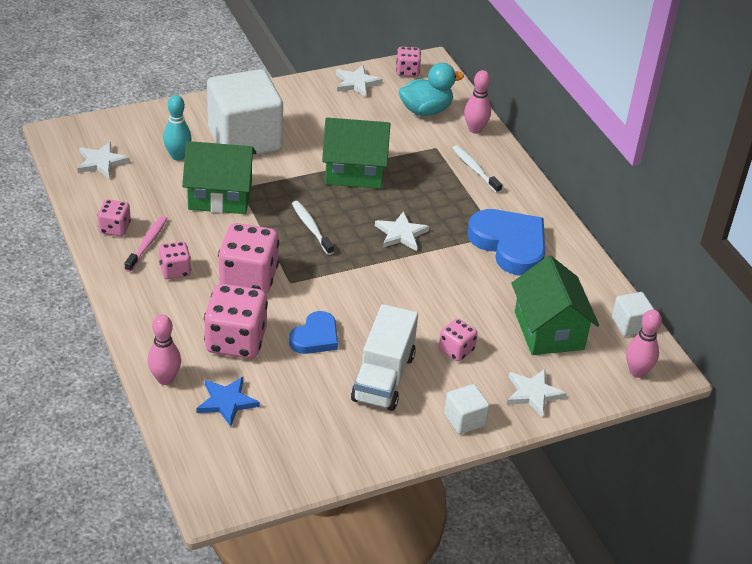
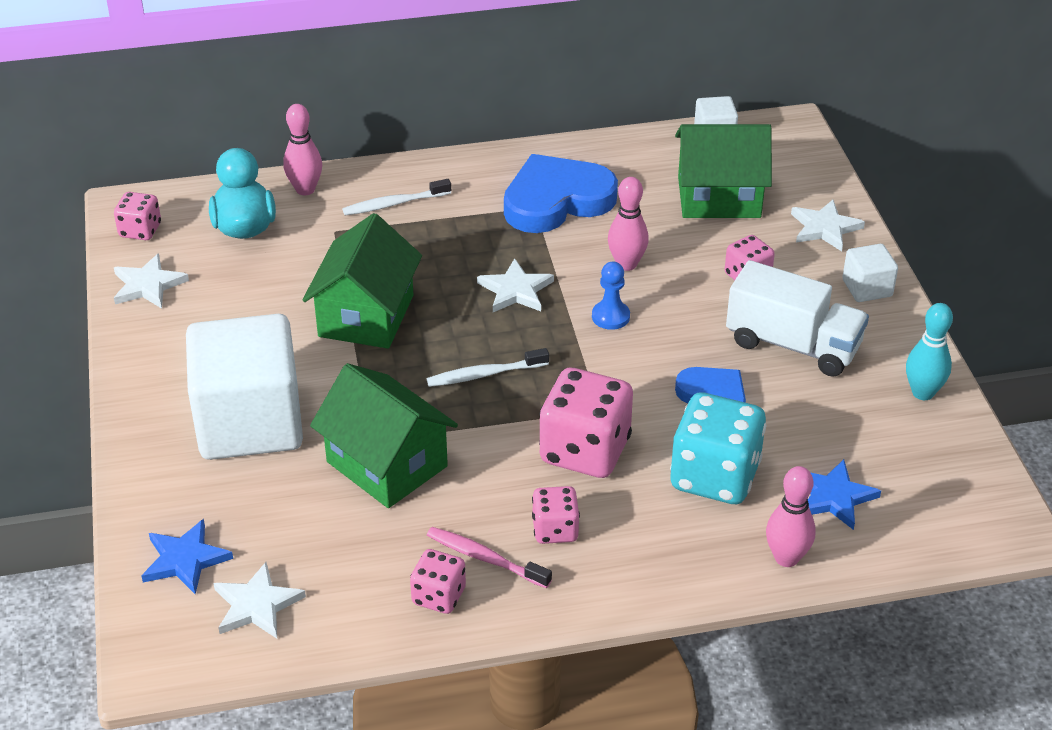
camera: 75 degrees left, 0 degrees up
(132, 132) = (185, 559): none -> blue star
(178, 156) = (270, 505): turquoise bowling pin -> turquoise bowling pin (922, 393)
(220, 196) = (387, 464): green house -> green house turned 60 degrees counterclockwise
(236, 341) = (714, 476): pink dice -> turquoise dice
(387, 281) = (610, 316): none -> blue pawn
(637, 372) = (792, 146): pink bowling pin -> pink bowling pin (626, 264)

